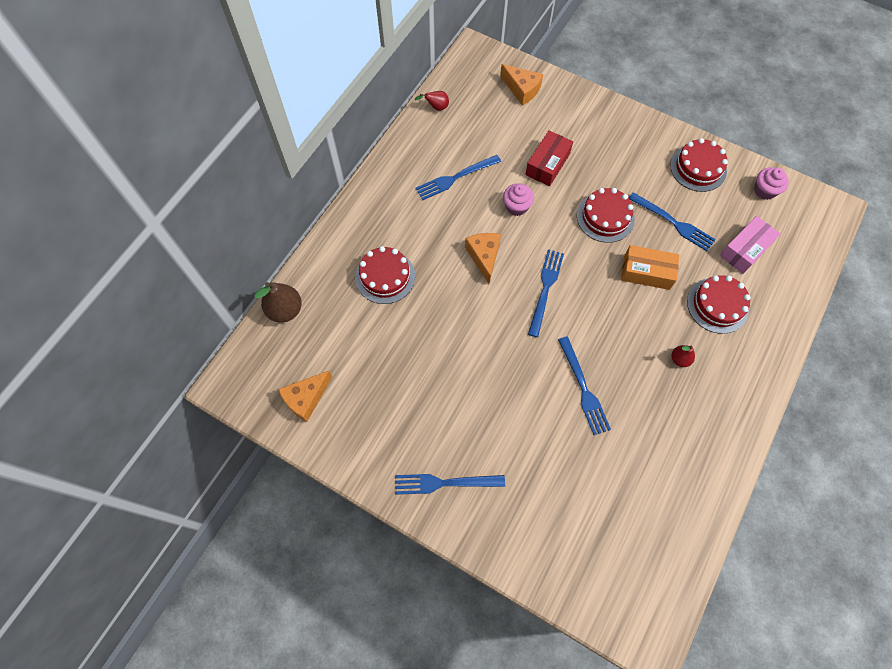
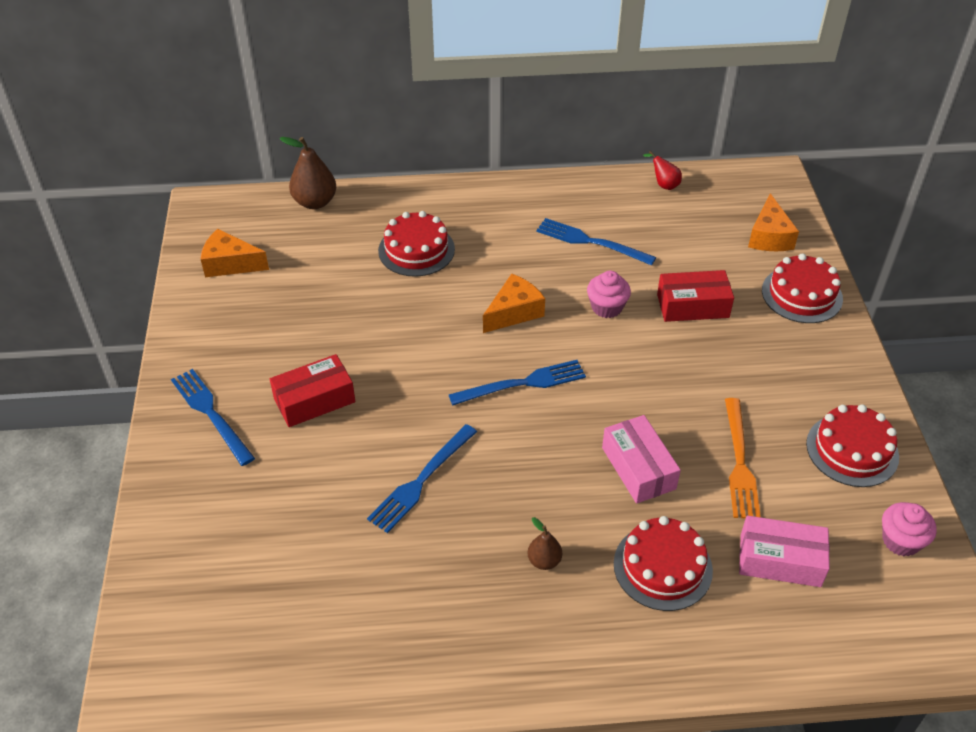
camera: 55 degrees right, 20 degrees down
(477, 413) = (314, 400): none -> red box
(605, 217) = (676, 391): red cake -> red cake (802, 294)
(646, 272) = (638, 468): orange box -> pink box
(673, 223) = (739, 462): blue fork -> orange fork
(679, 359) = (544, 561): red pear -> brown pear

